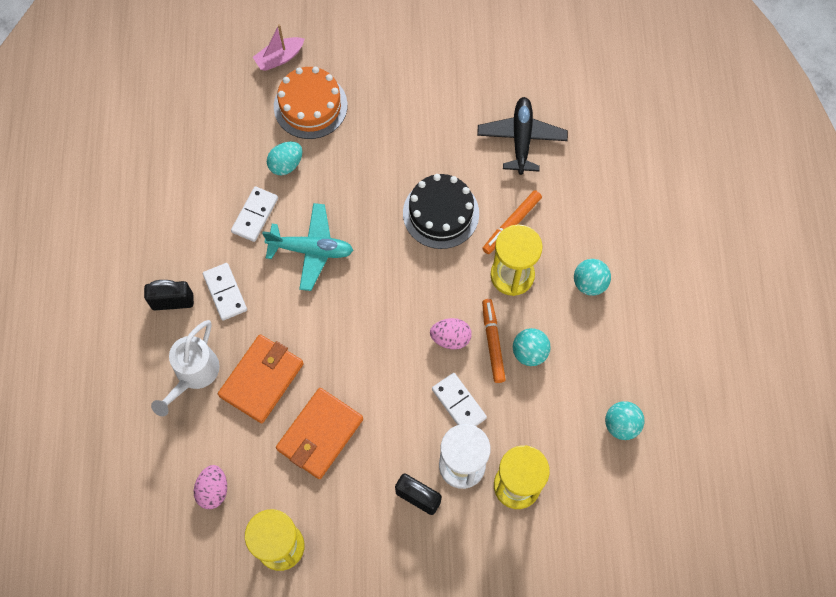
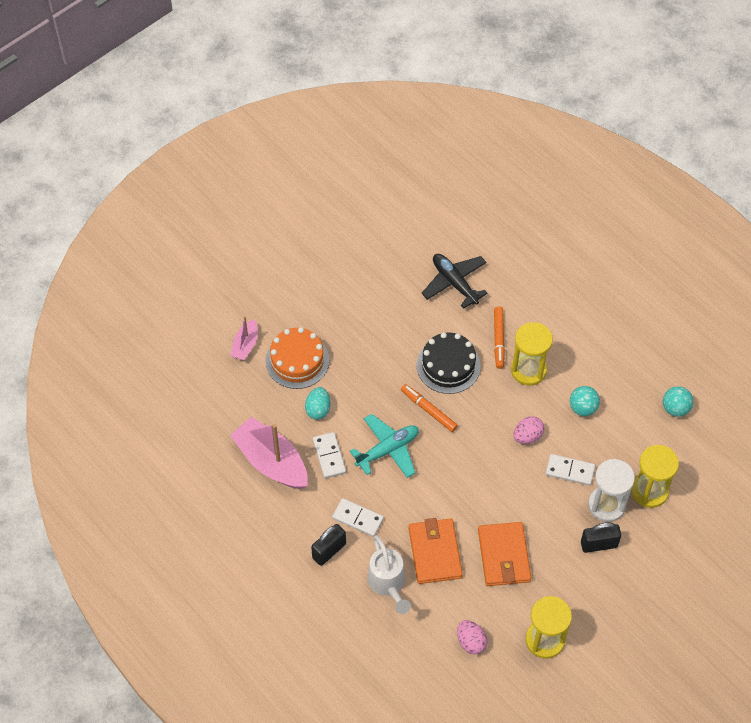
camera: 40 degrees left, 10 degrees down
(201, 181) = (271, 461): none -> pink boat
(492, 342) = (555, 419): orange marker -> orange marker (428, 410)
(589, 283) = (579, 340): turquoise ball -> none

